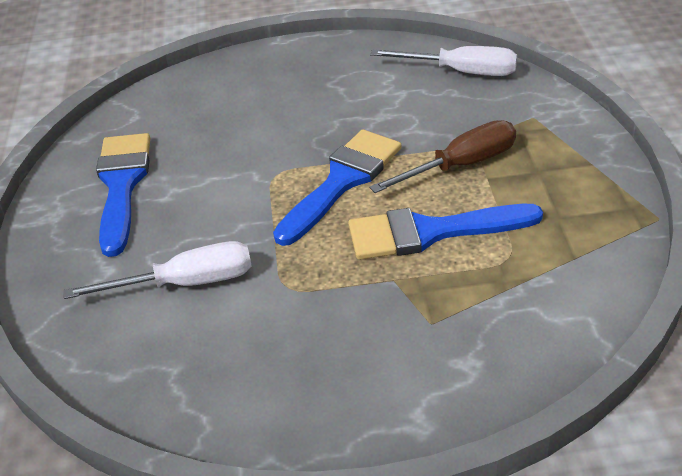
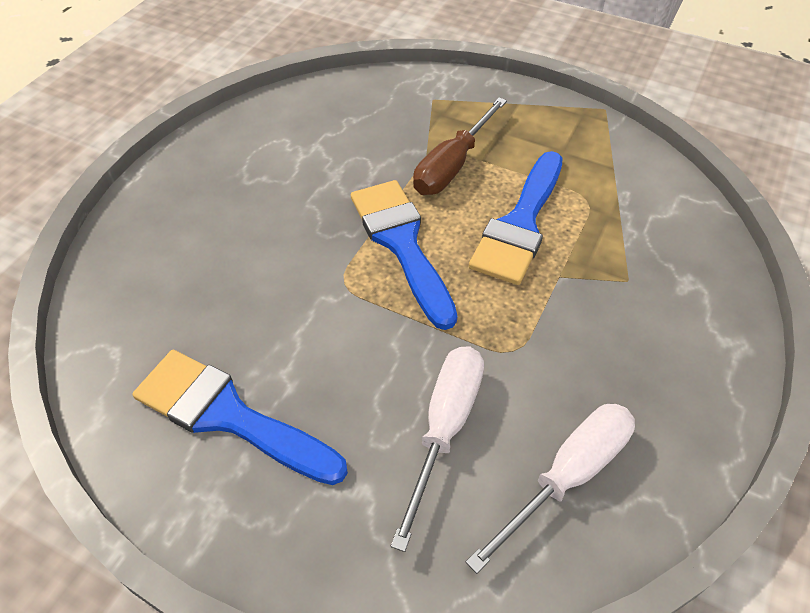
camera: 60 degrees left, 10 degrees up
(460, 165) = (452, 165): brown screwdriver -> brown screwdriver turned 150 degrees counterclockwise
(461, 72) = (330, 101): white screwdriver -> white screwdriver (567, 476)

